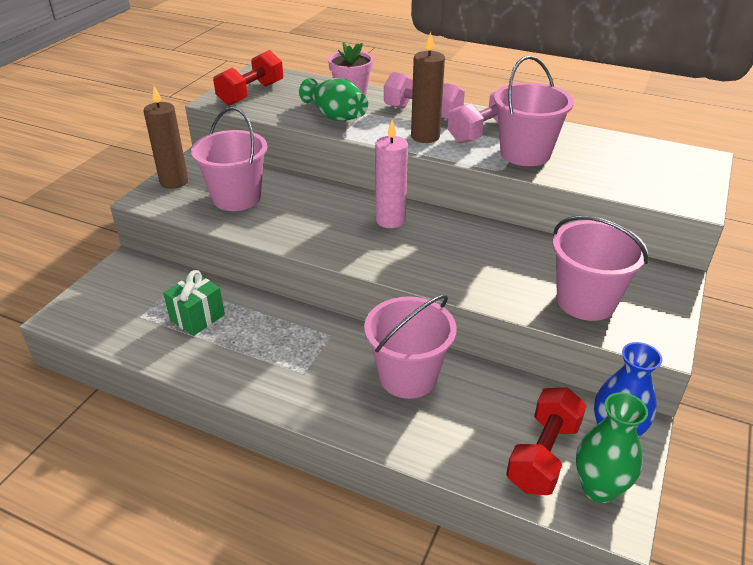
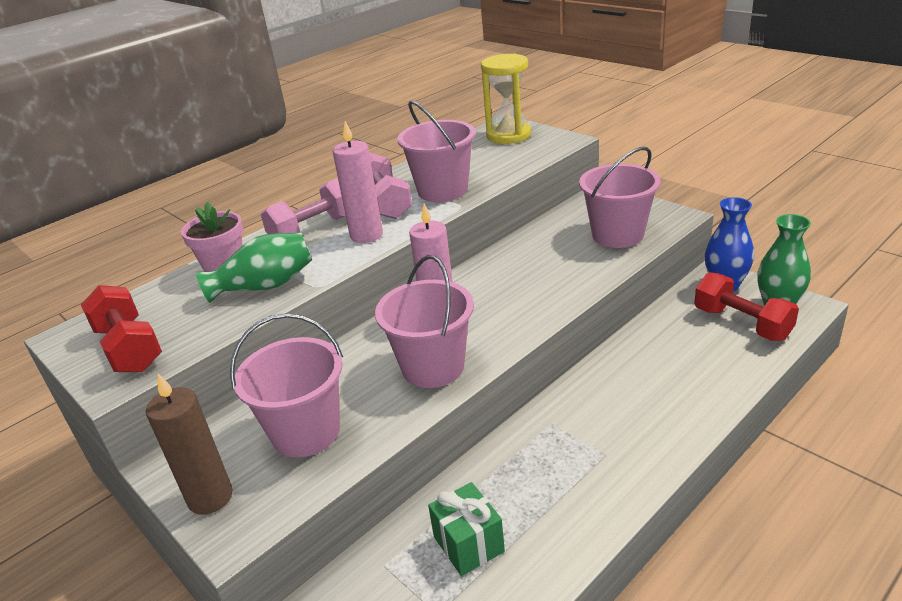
camera: 65 degrees left, 5 degrees down
(408, 376) = (631, 379): pink bucket -> pink bucket (433, 367)
(425, 136) = (366, 235): brown candle -> pink candle
(676, 165) = (508, 135): none -> yellow hourglass

